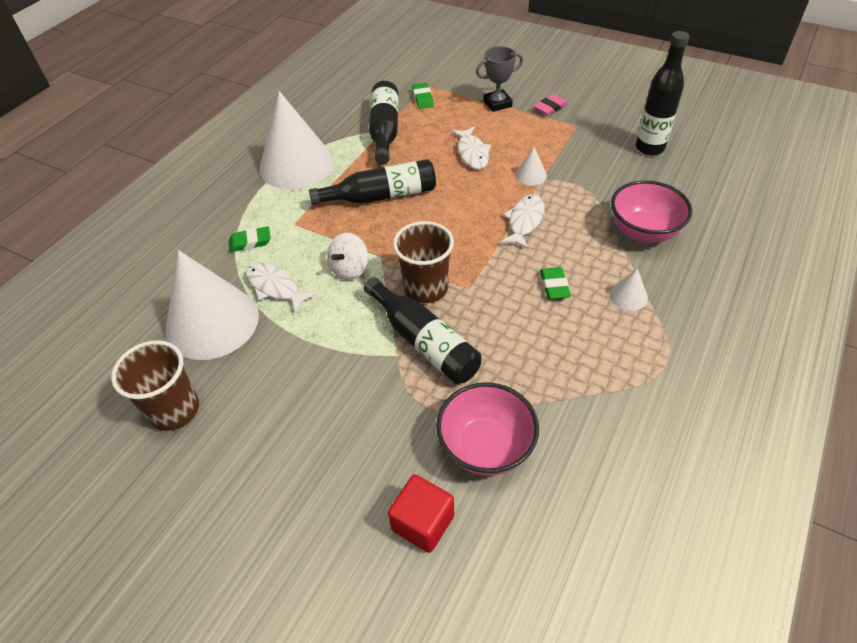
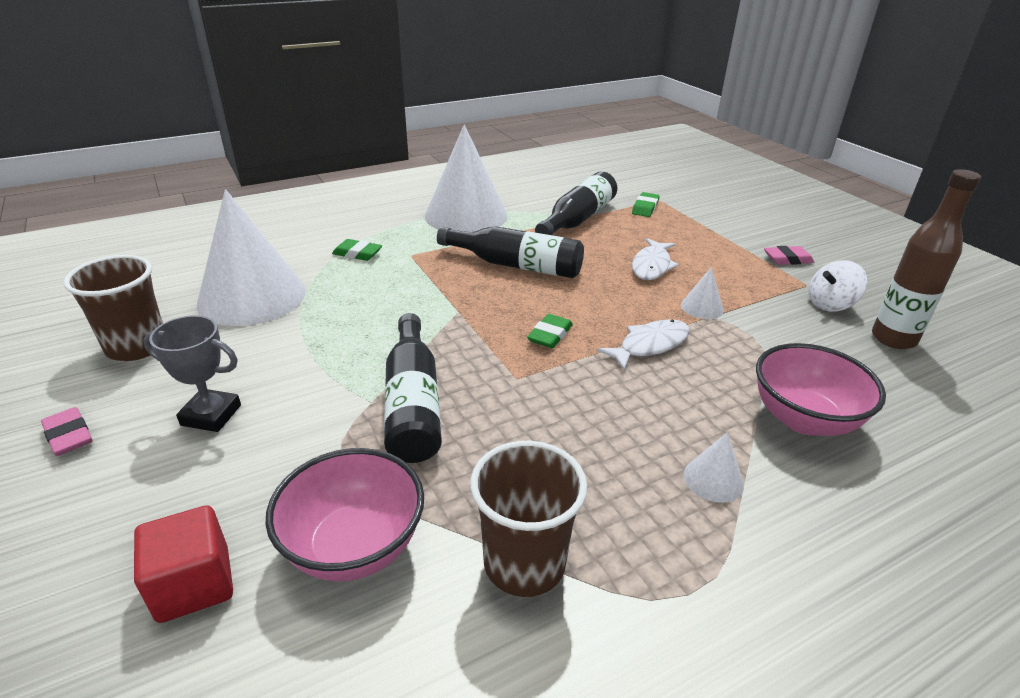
camera: 30 degrees right, 15 degrees down
(219, 497) = (69, 436): none -> pink eraser
(275, 287) = (334, 294): white fish -> none
(350, 269) = (416, 309): white spinning top -> white spinning top (830, 304)
(426, 288) = (471, 357): brown cup -> brown cup (524, 563)
(497, 103) = (725, 236): grey trophy -> grey trophy (211, 415)
(554, 286) = (622, 422): green eraser -> green eraser (550, 335)
(649, 148) = (893, 339): black bottle -> brown bottle

